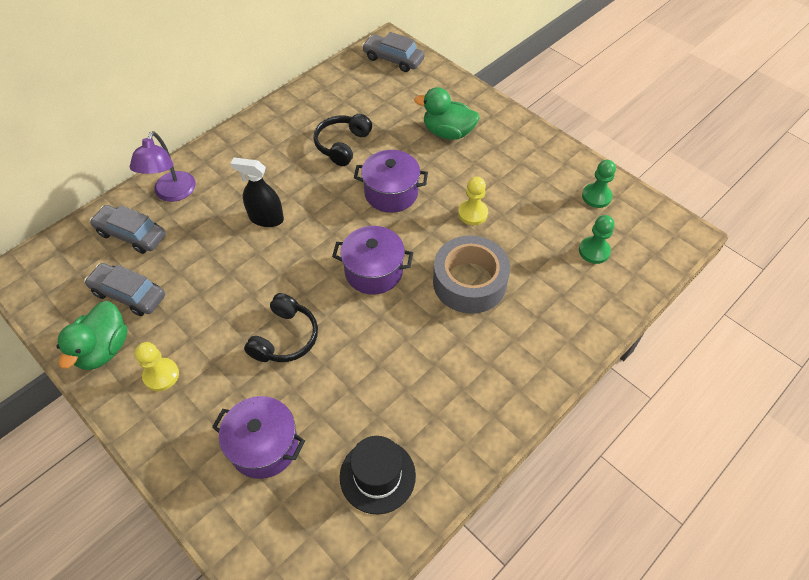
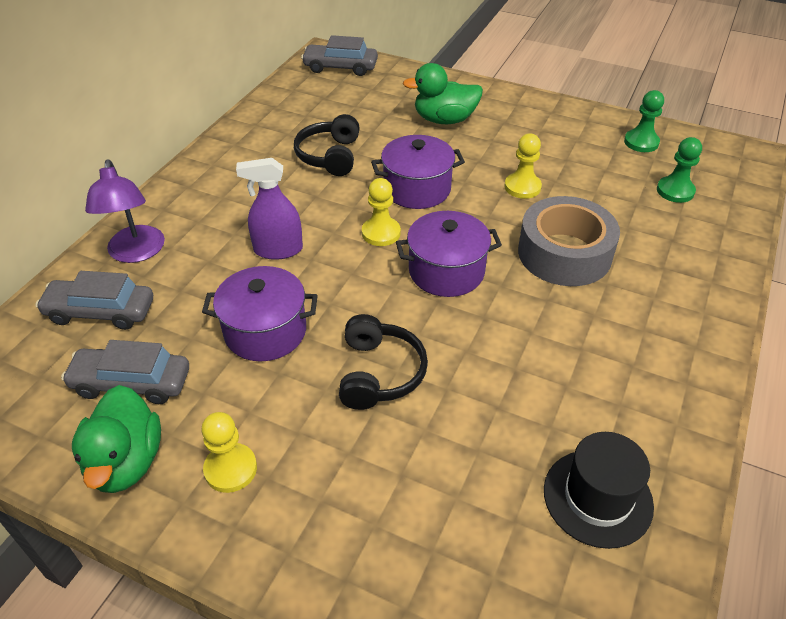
camera: 20 degrees left, 10 degrees down
(264, 446) = (427, 512): purple pot -> purple pot (265, 331)
(266, 218) = (278, 250): black spray bottle -> purple spray bottle
(344, 225) = (381, 233): none -> yellow pawn

